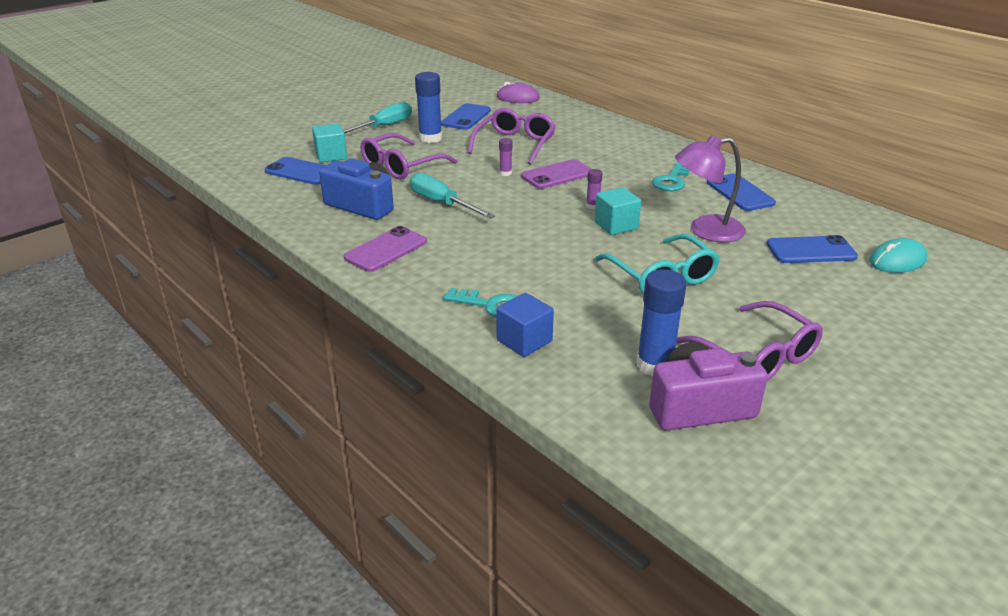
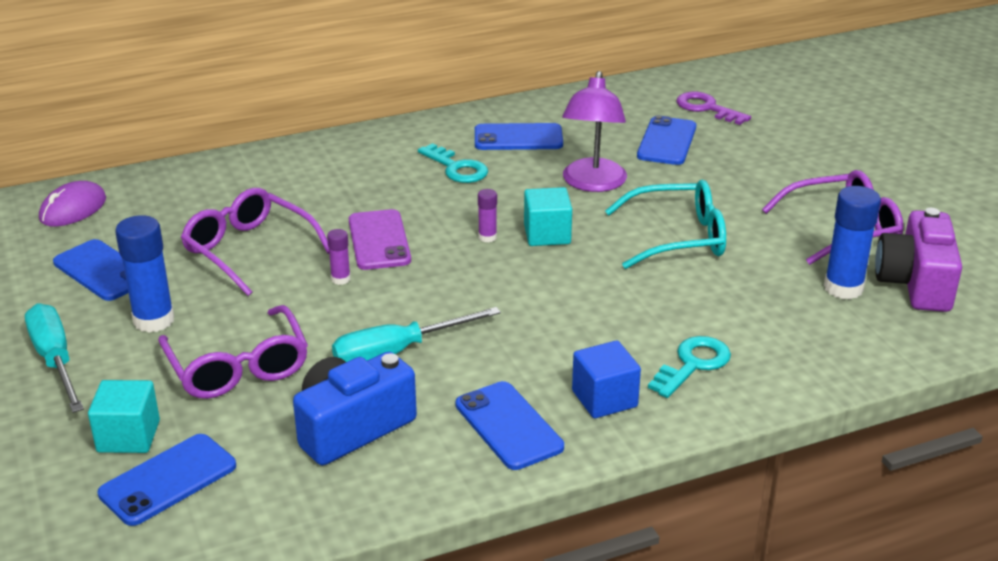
camera: 70 degrees left, 0 degrees up
(386, 250) = (509, 426): purple phone -> blue phone
(524, 341) = (775, 357): blue cube -> blue cube (604, 399)
(897, 260) = (707, 108): turquoise mouse -> purple key

